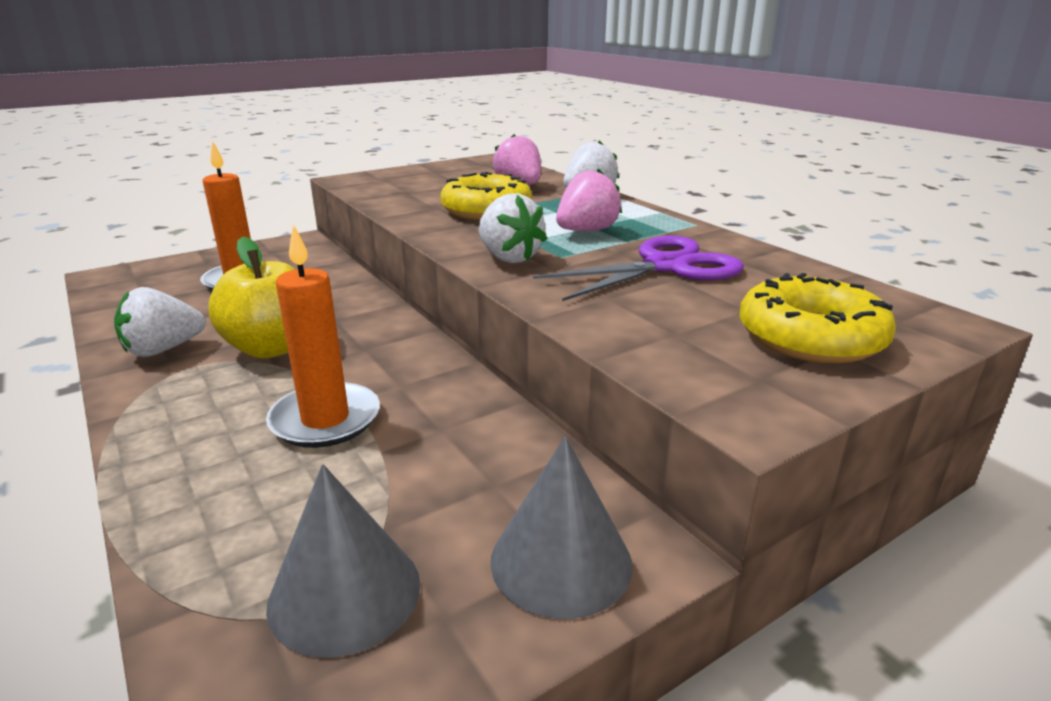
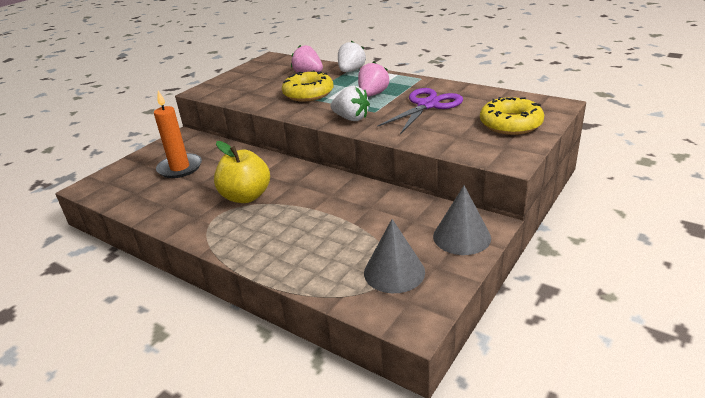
camera: 20 degrees left, 5 degrees up
(163, 350) = (187, 214): white strawberry -> none
(325, 419) = (314, 219): orange candle -> none

